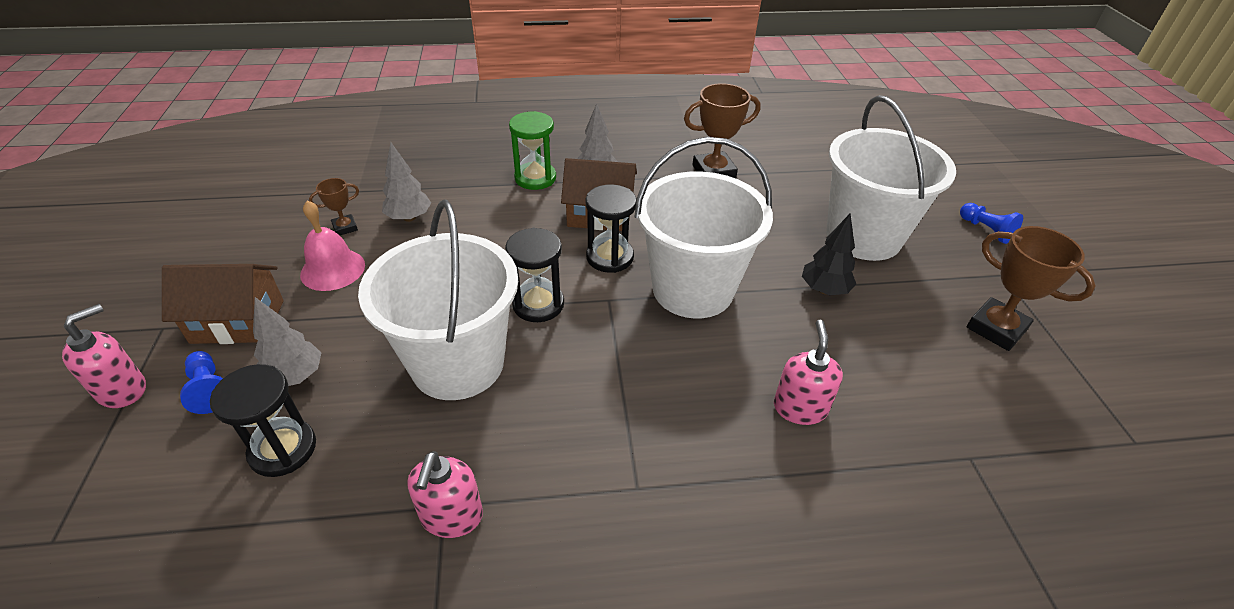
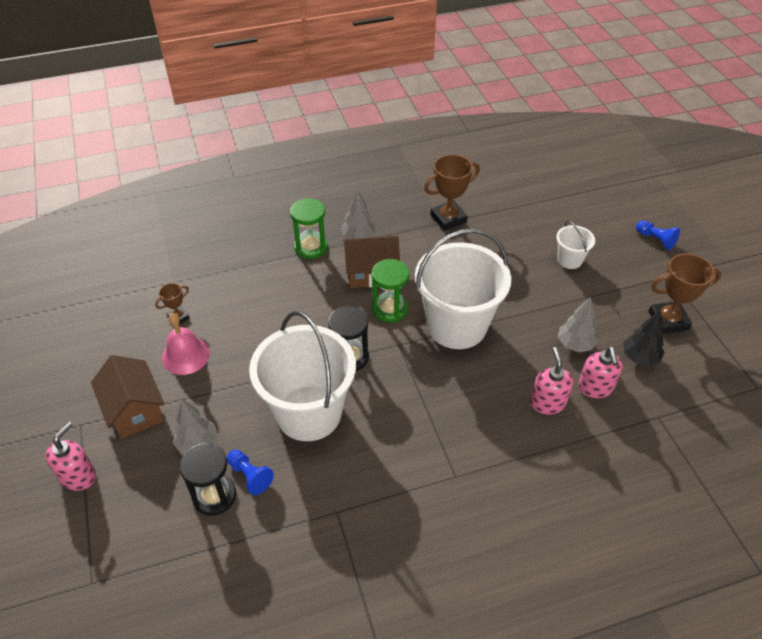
camera: 10 degrees left, 5 degrees up
(209, 389) = (141, 464): blue pawn -> blue pawn (250, 476)
(238, 321) = (134, 410): brown house -> brown house turned 75 degrees clockwise
(409, 218) = (225, 300): grey tree -> grey tree (575, 344)
(451, 516) = (344, 517): pink soap dispenser -> pink soap dispenser (595, 388)
(610, 257) = (390, 309): black hourglass -> green hourglass
(824, 290) = (549, 310): black tree -> black tree (639, 357)
(863, 236) = (569, 260): white bucket -> white bucket, size x0.45
(996, 328) = (668, 320): brown trophy -> brown trophy turned 45 degrees counterclockwise

